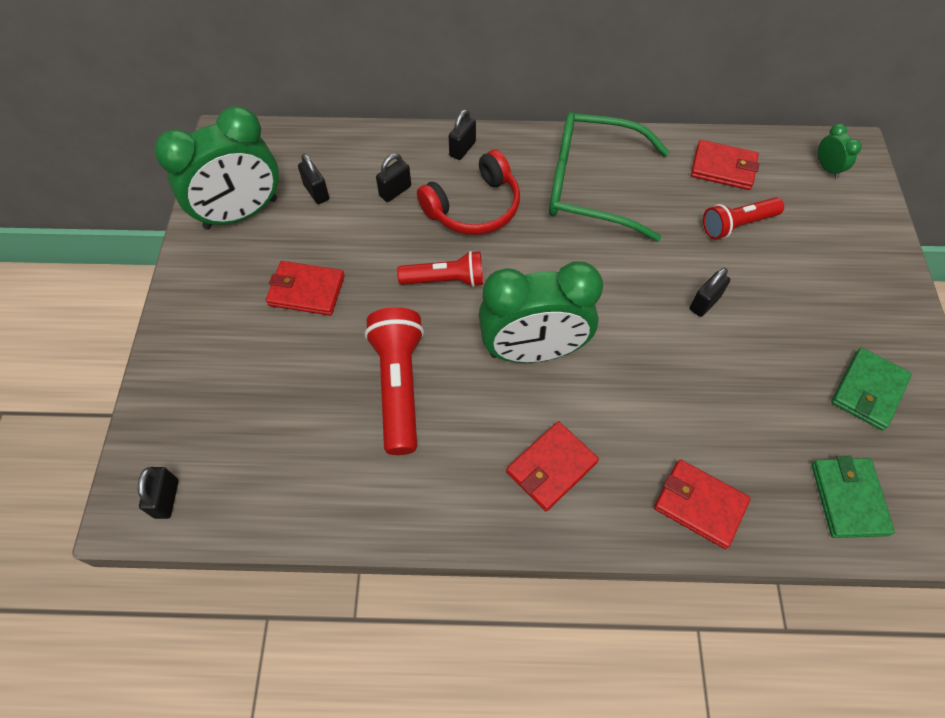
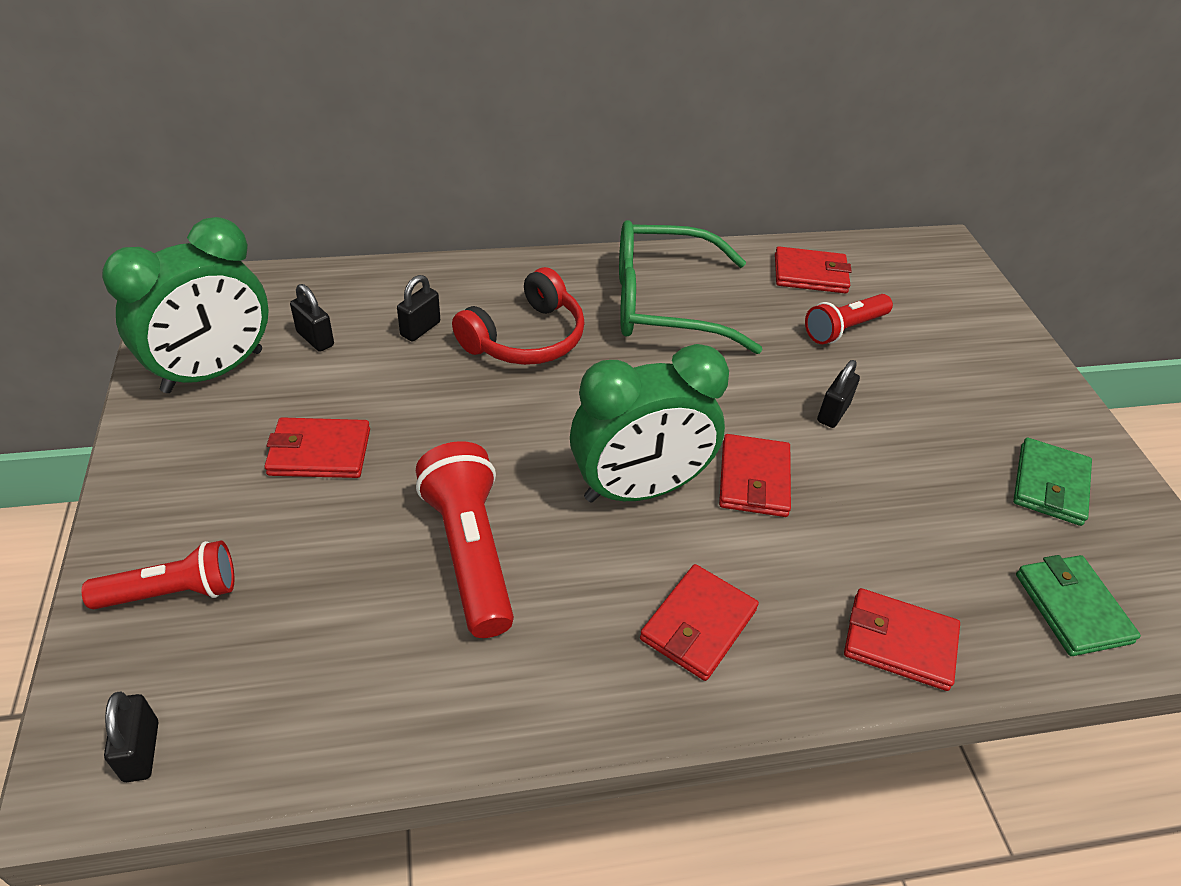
camera: 15 degrees left, 15 degrees down
(445, 279) = (506, 420): red flashlight -> red flashlight (173, 592)
(462, 149) = (497, 278): black padlock -> none
(624, 354) = (754, 479): none -> red wallet
(827, 168) = (923, 266): green clock -> none

